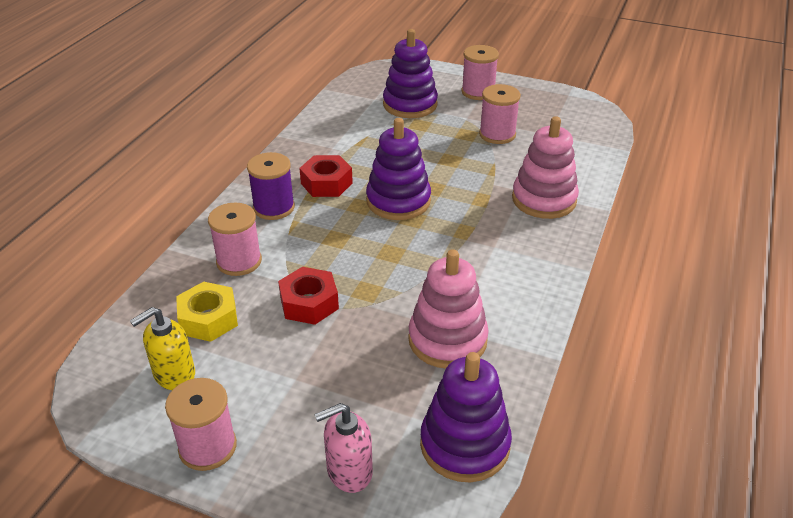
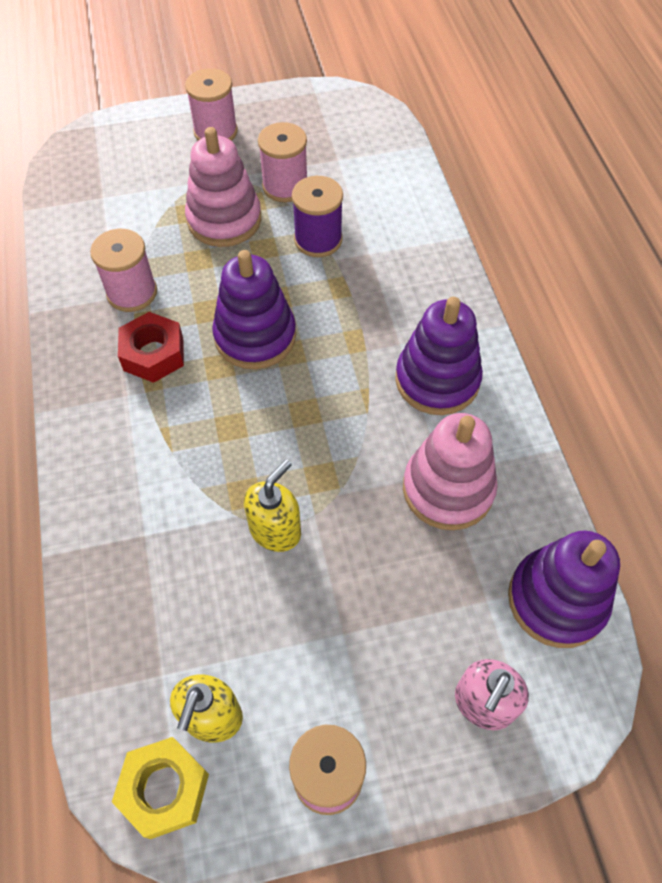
camera: 35 degrees left, 20 degrees up
(208, 319) = (184, 621): yellow nut -> yellow nut (164, 789)
(239, 261) = (148, 522): pink spool -> pink spool (132, 292)
(274, 207) = (122, 423): purple spool -> purple spool (318, 240)
(309, 303) = (275, 530): red nut -> yellow soap dispenser
(410, 105) = (153, 187): purple stacking toy -> purple stacking toy (437, 380)
(544, 199) = (400, 254): pink stacking toy -> pink stacking toy (224, 220)

